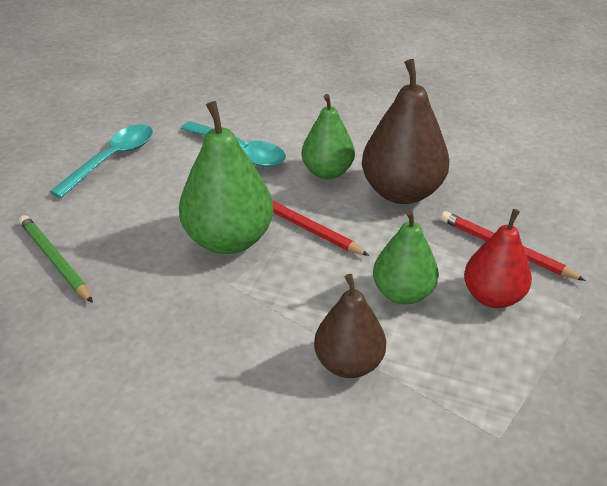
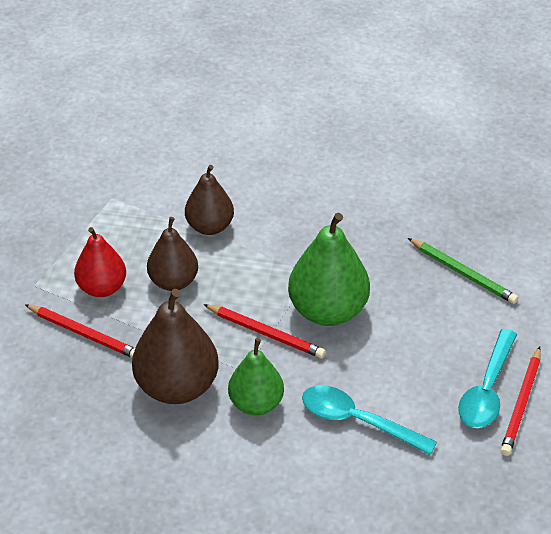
camera: 170 degrees right, 5 degrees up
(90, 147) = (521, 403): none -> red pencil
(402, 293) = (173, 281): green pear -> brown pear

